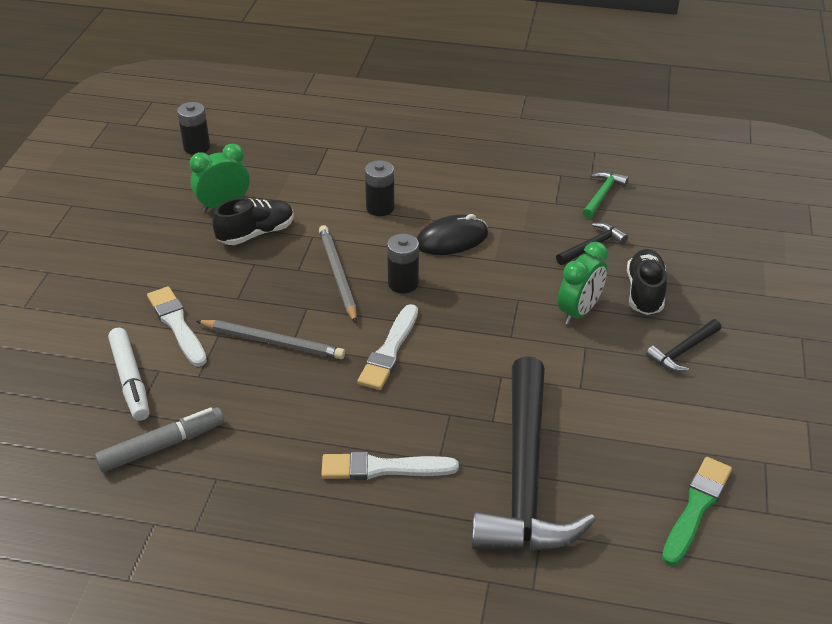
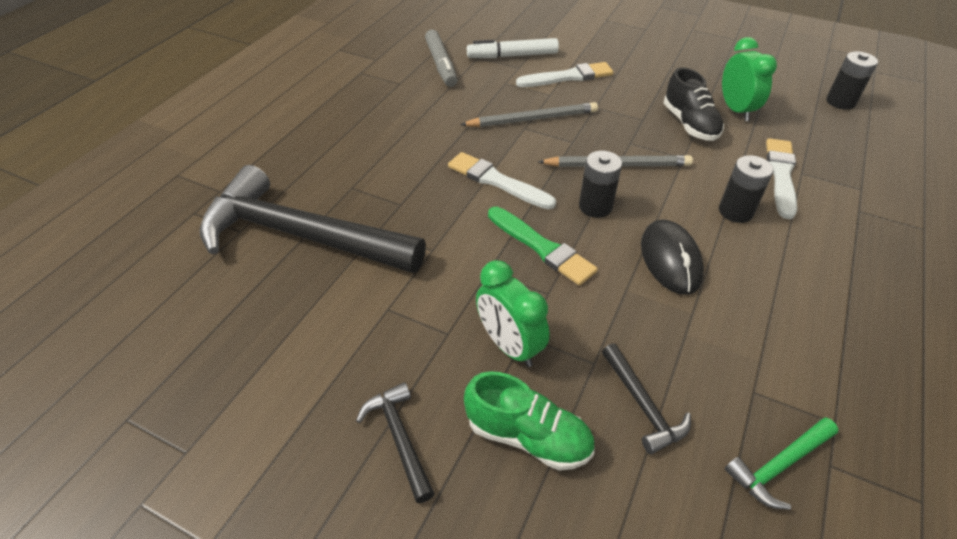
camera: 105 degrees right, 5 degrees up
(273, 342) = (532, 119): grey pencil -> grey pencil turned 135 degrees counterclockwise
(383, 468) = (362, 156): white brush -> white brush (781, 175)
(602, 195) = (779, 465): green hammer -> green hammer turned 105 degrees clockwise
(644, 292) = (528, 436): black shoe -> green shoe
(696, 508) = (179, 353): green brush -> green brush (542, 247)

